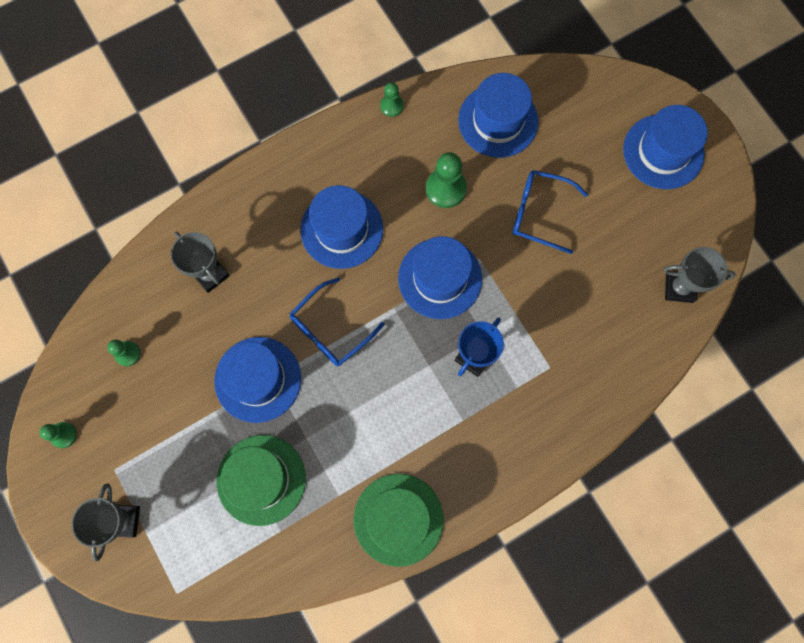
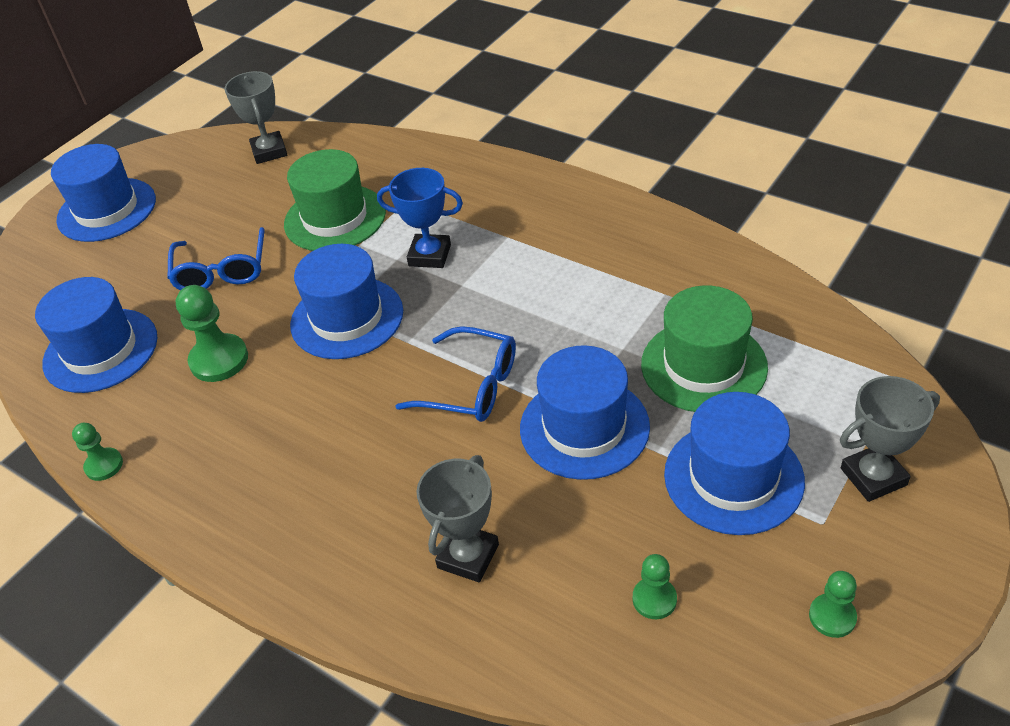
camera: 110 degrees left, 30 degrees down
(341, 229) = (323, 437): blue hat -> blue hat (733, 477)
(398, 519) = (650, 240): green hat -> green hat (335, 218)

